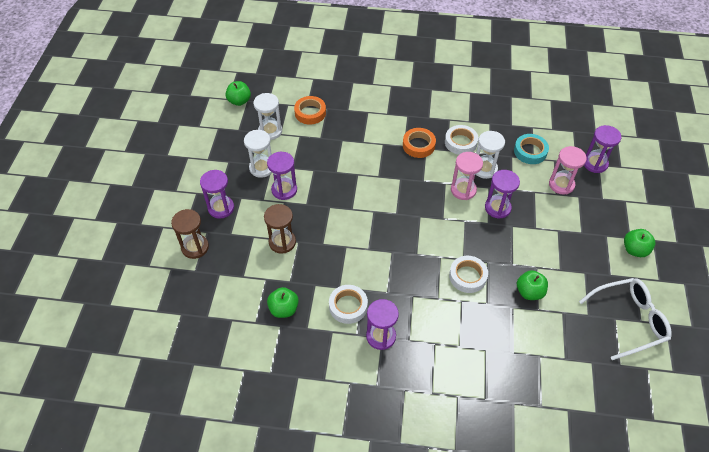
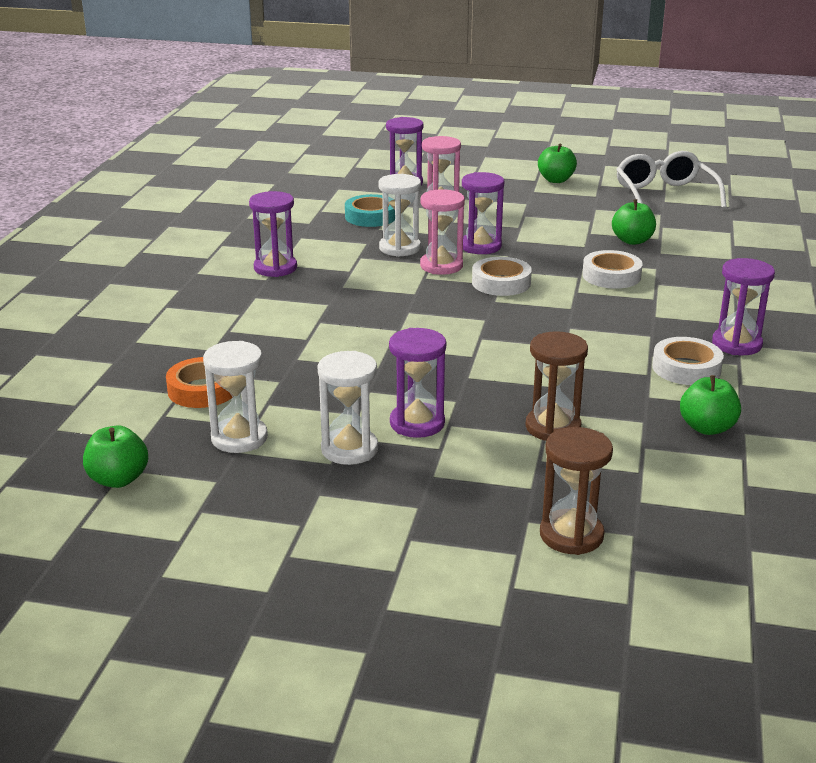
camera: 85 degrees left, 25 degrees down
(221, 208) = (459, 501): purple hourglass -> purple hourglass (275, 268)
(418, 145) = (332, 292): orange tape -> none
(460, 142) = (336, 260): white tape -> white tape (501, 283)

